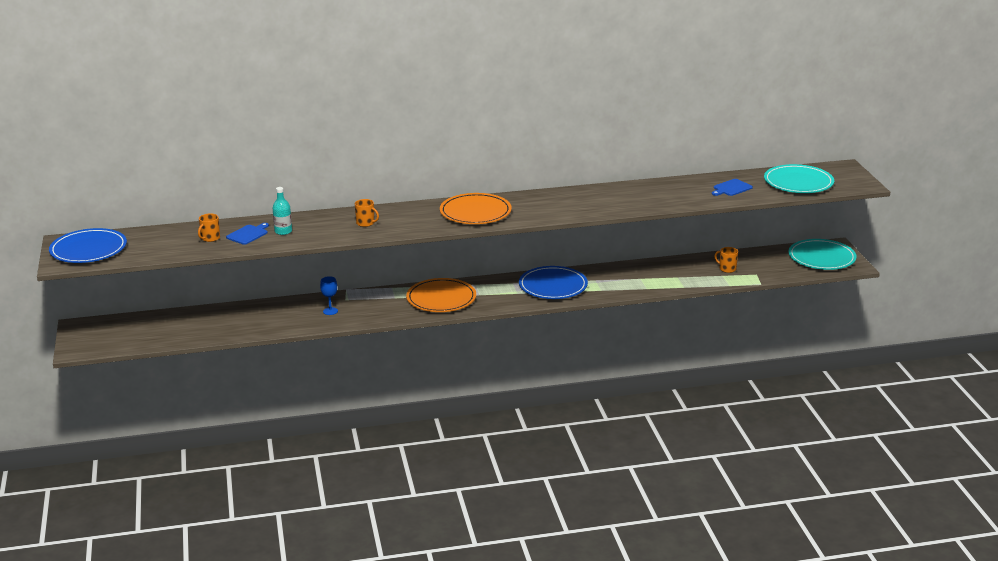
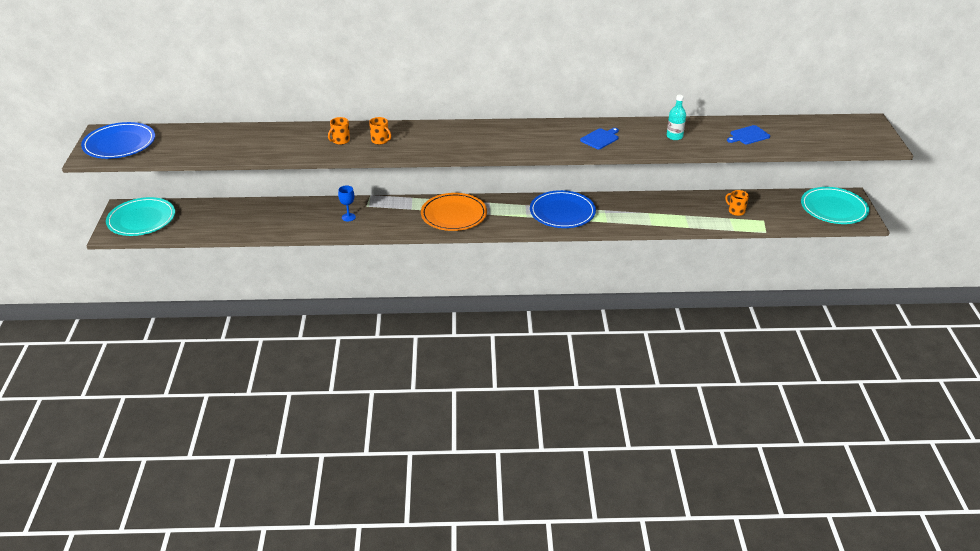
camera: 10 degrees right, 10 degrees up
(210, 238) = (232, 143): orange mug -> orange mug (340, 141)
(248, 234) = (268, 142): blue cutting board -> blue cutting board (600, 138)
(283, 231) = (301, 142): turquoise bottle -> turquoise bottle (674, 136)
(475, 212) = (488, 139): orange plate -> none
(798, 182) = (818, 135): turquoise plate -> turquoise plate (141, 219)

